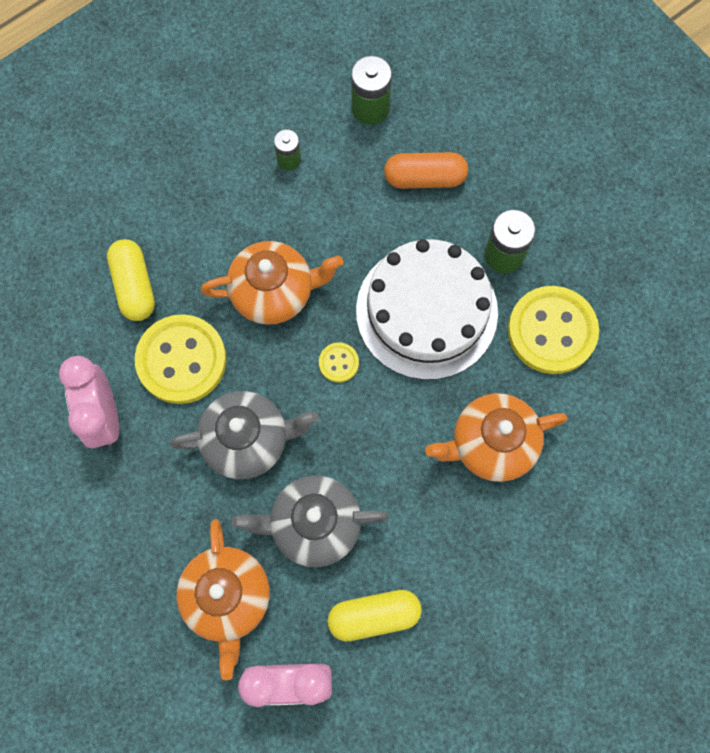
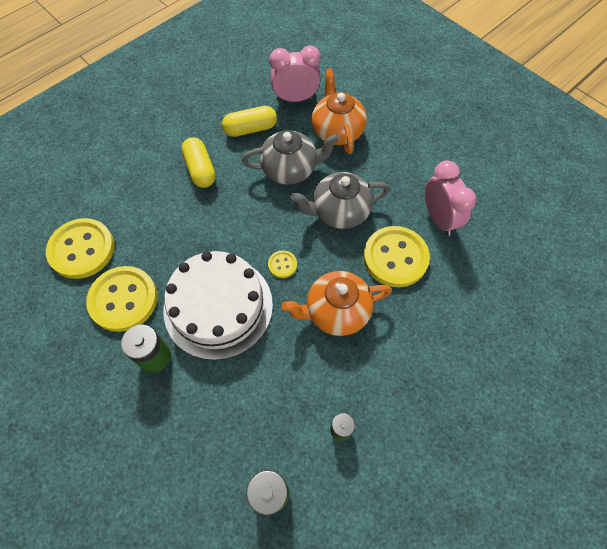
camera: 175 degrees right, 10 degrees down
(134, 286) = (444, 307): yellow capsule -> yellow capsule (200, 169)
(425, 178) = (219, 422): orange capsule -> none
(491, 444) = (175, 222): orange teapot -> none
(620, 410) = (82, 249): none -> yellow button

